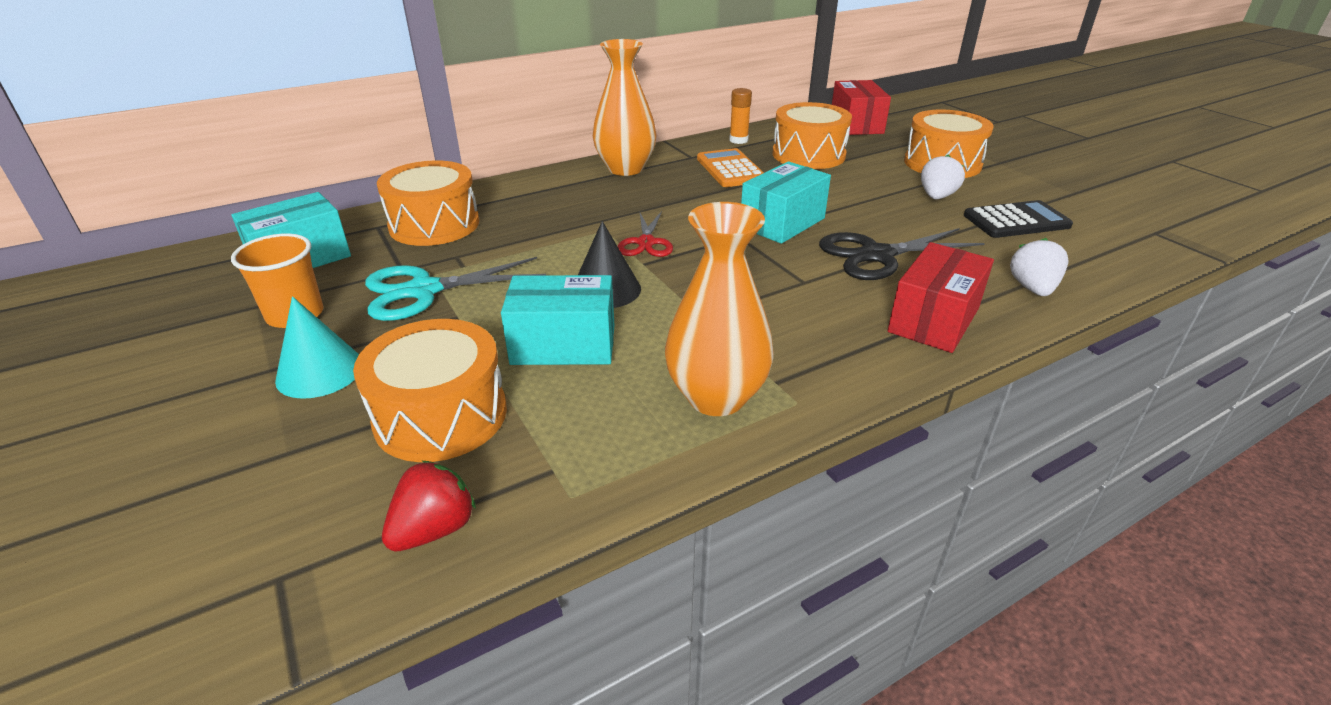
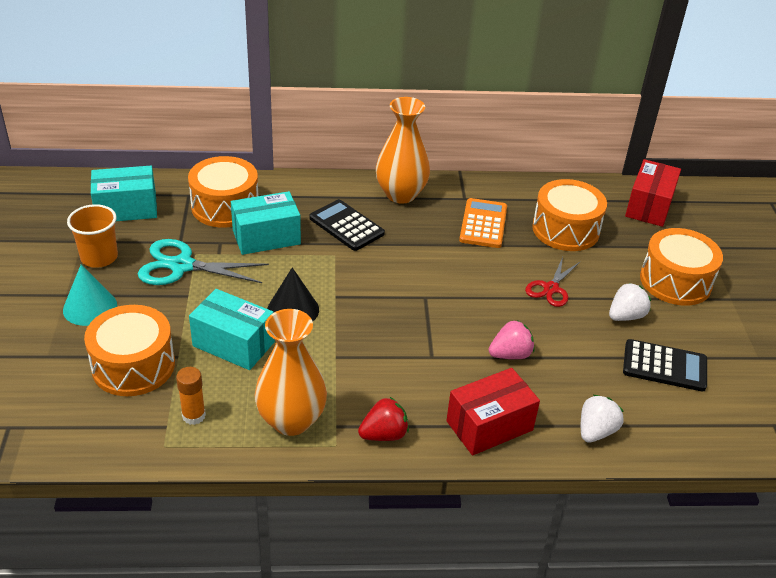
camera: 25 degrees right, 5 degrees up
(434, 529) = (88, 434): red strawberry -> red strawberry (384, 434)
(594, 205) = (346, 226): none -> black calculator
(646, 243) = (353, 277): red scissors -> red scissors (551, 288)
(738, 140) = (522, 191): orange glue stick -> orange glue stick (193, 416)
(782, 223) = (470, 296): turquoise box -> turquoise box (266, 237)
(877, 255) = (510, 354): black scissors -> pink strawberry

